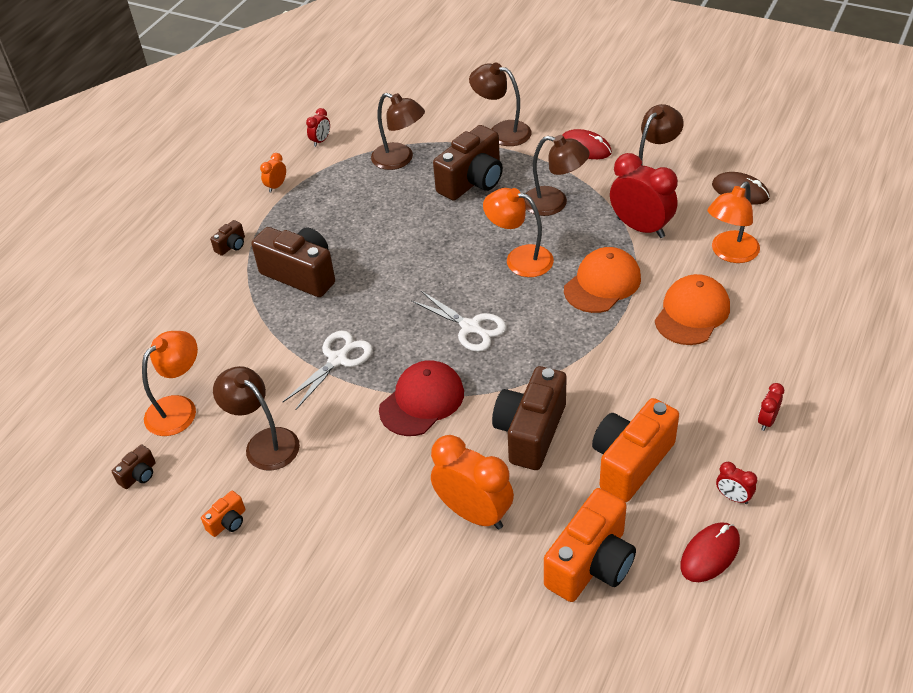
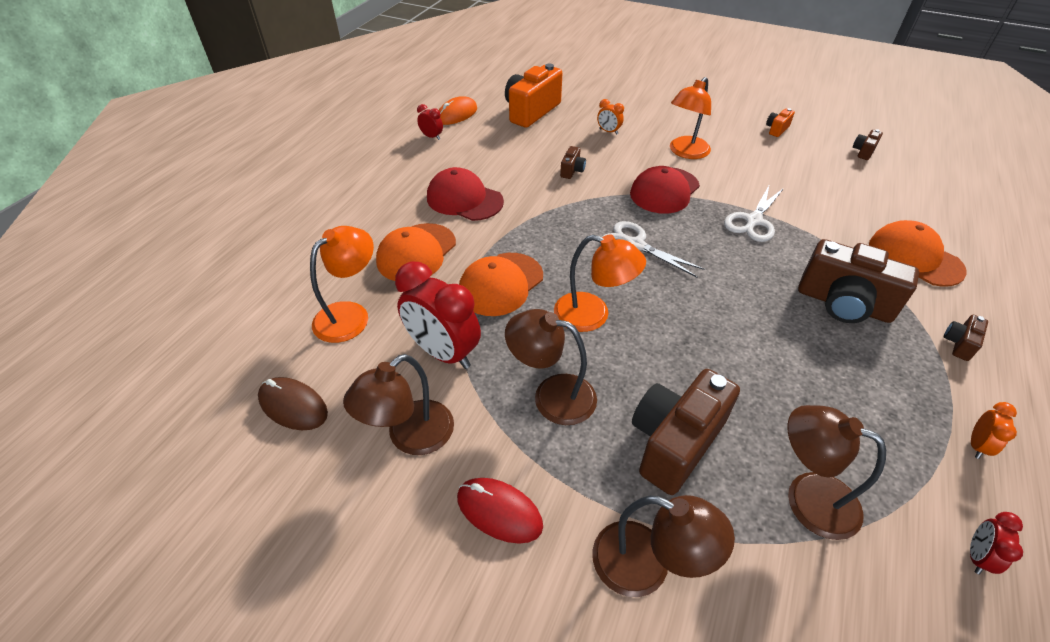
camera: 175 degrees right, 0 degrees up
(179, 408) = (870, 189): orange lamp -> orange lamp (685, 152)
(203, 320) = (914, 257): none -> orange cap
(264, 442) = (780, 167): brown lamp -> none
(474, 513) = (608, 131): orange clock -> orange clock, size x0.46
(530, 432) = (572, 170): brown camera -> brown camera, size x0.44
(631, 462) = (497, 154): orange camera -> none
(659, 382) = (464, 199): none -> red cap
(710, 554) = (457, 114): red mouse -> orange mouse
(767, 421) = (387, 174): red clock -> none

